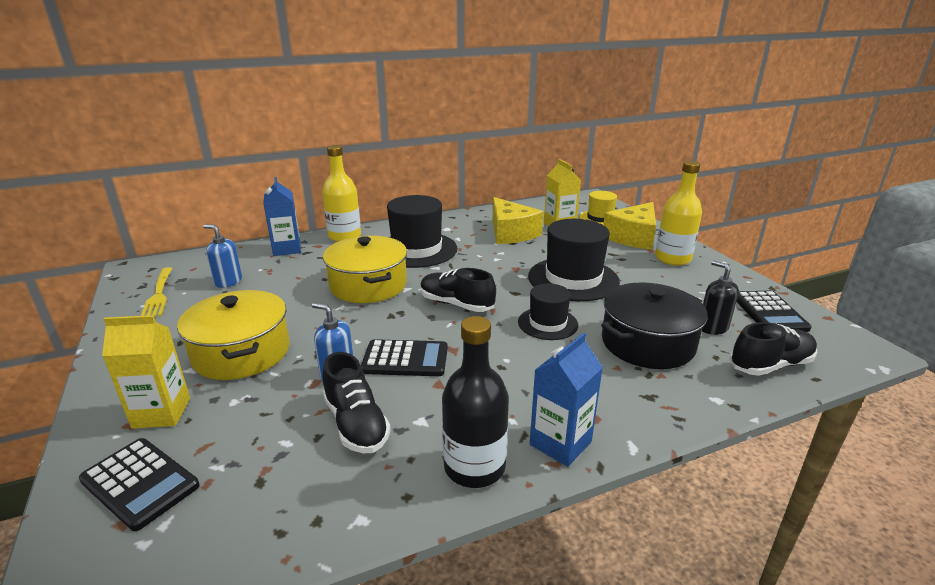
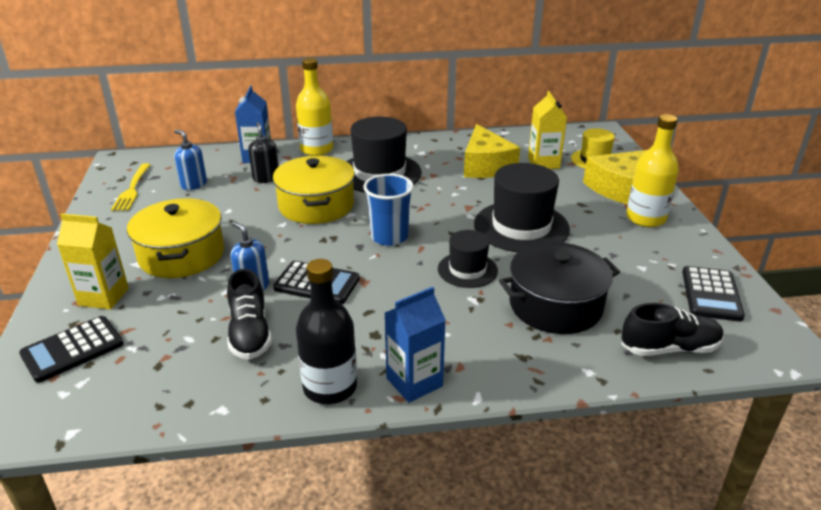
camera: 15 degrees right, 5 degrees up
(140, 483) = (72, 349): black calculator -> black calculator turned 90 degrees clockwise
(456, 304) = (389, 237): black shoe -> blue cup
(712, 327) = (636, 300): black soap dispenser -> black soap dispenser (266, 178)

